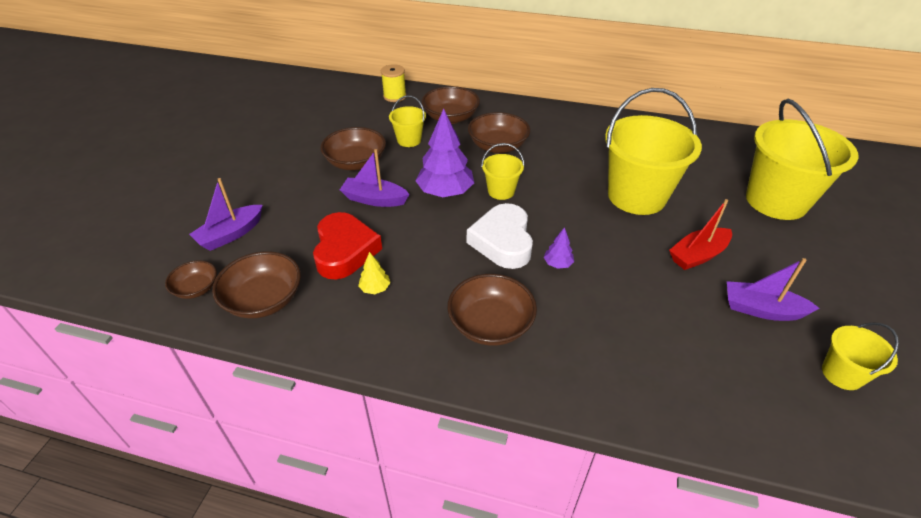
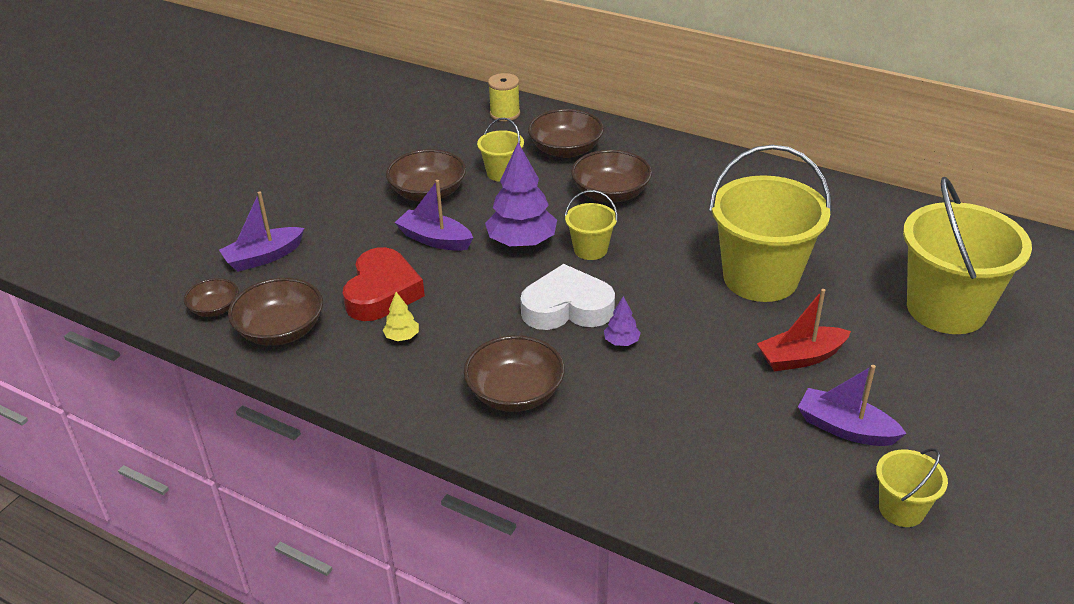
camera: 15 degrees right, 5 degrees down
(503, 241) = (567, 308): white heart -> white heart turned 75 degrees clockwise

